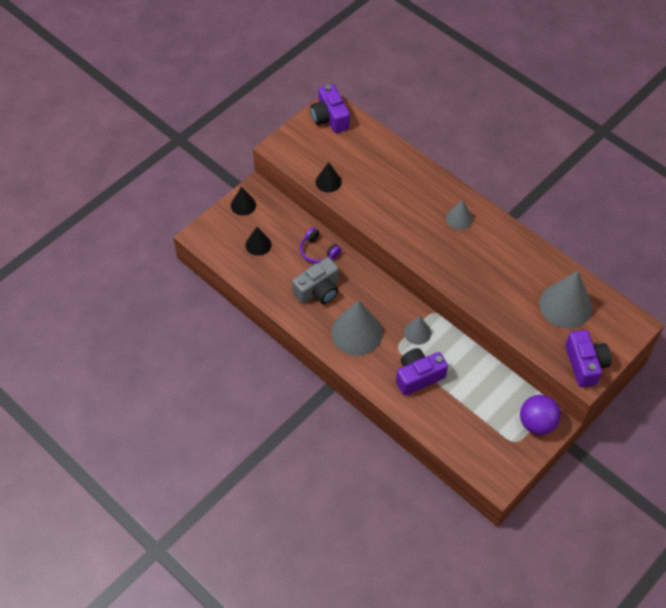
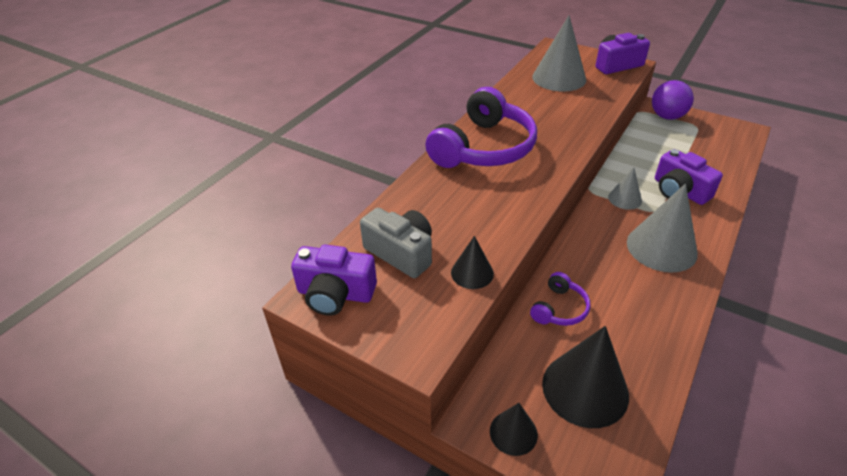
camera: 100 degrees left, 15 degrees down
(258, 244) = (585, 389): black cone -> black cone, size x1.88
(318, 290) = (624, 296): grey camera -> grey camera (401, 253)
(330, 117) = (335, 294): purple camera -> purple camera turned 45 degrees clockwise
(459, 218) = (484, 148): grey cone -> purple headphones

